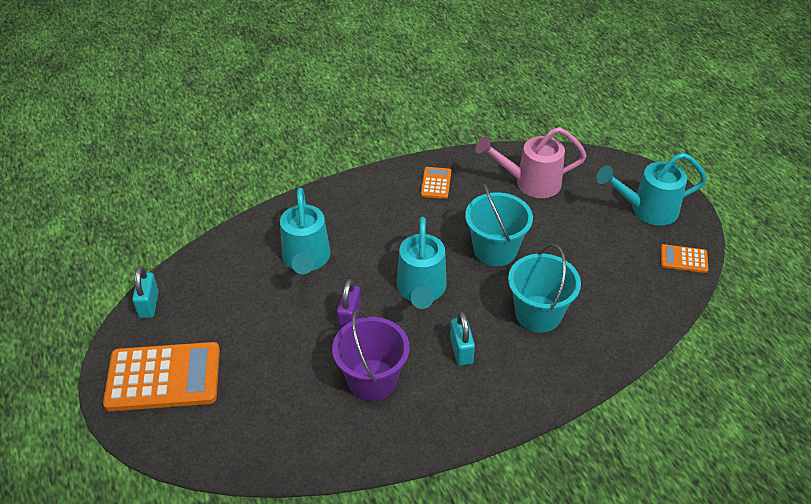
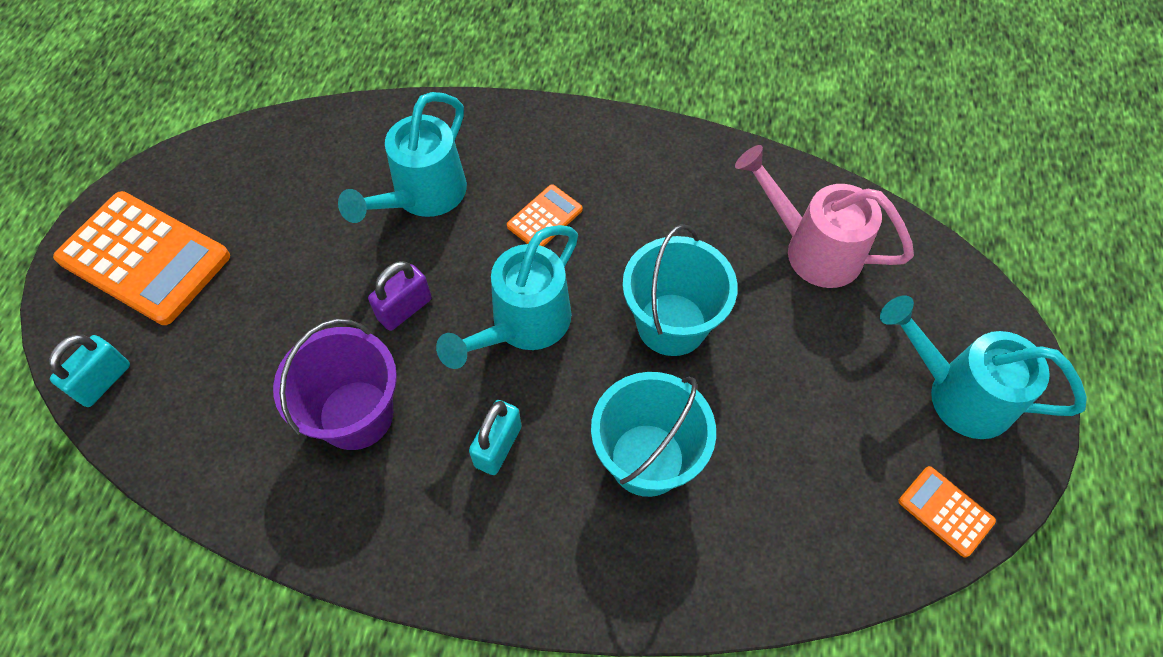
camera: 35 degrees right, 15 degrees up
(149, 304) = (208, 154): turquoise padlock -> turquoise padlock (103, 381)
(436, 183) = (677, 177): orange calculator -> orange calculator (544, 218)

